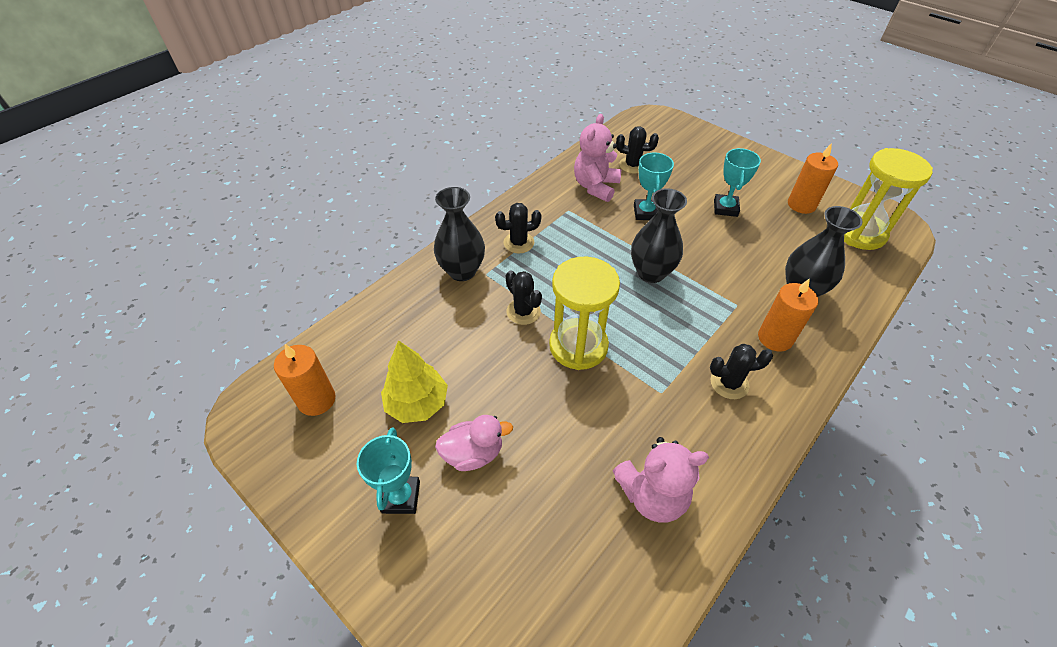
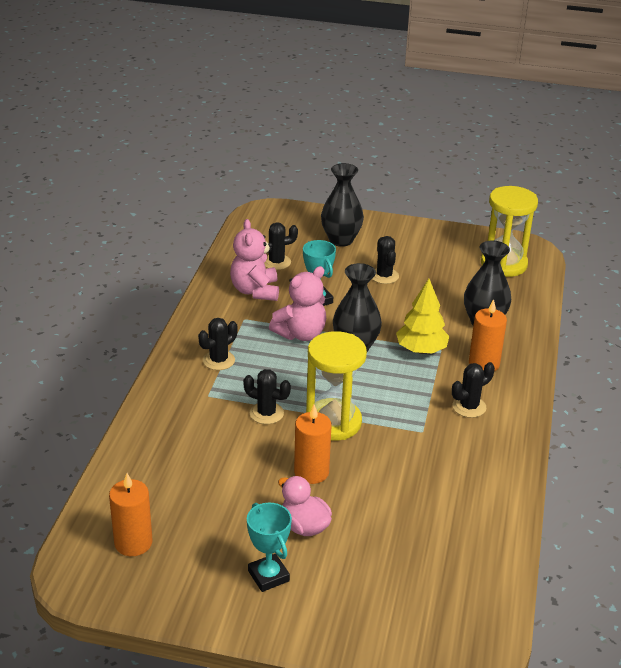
camera: 30 degrees left, 15 degrees down
(417, 403) = (228, 511): yellow tree -> yellow tree (421, 350)
(462, 271) = (183, 400): black vase -> black vase (341, 240)
(473, 453) = (304, 526): pink duck -> pink duck turned 90 degrees counterclockwise
(652, 495) = (460, 499): pink teddy bear -> pink teddy bear (301, 334)
(725, 208) = (384, 276): turquoise trophy -> black cactus
(801, 205) = (445, 255): orange candle -> orange candle (311, 472)

